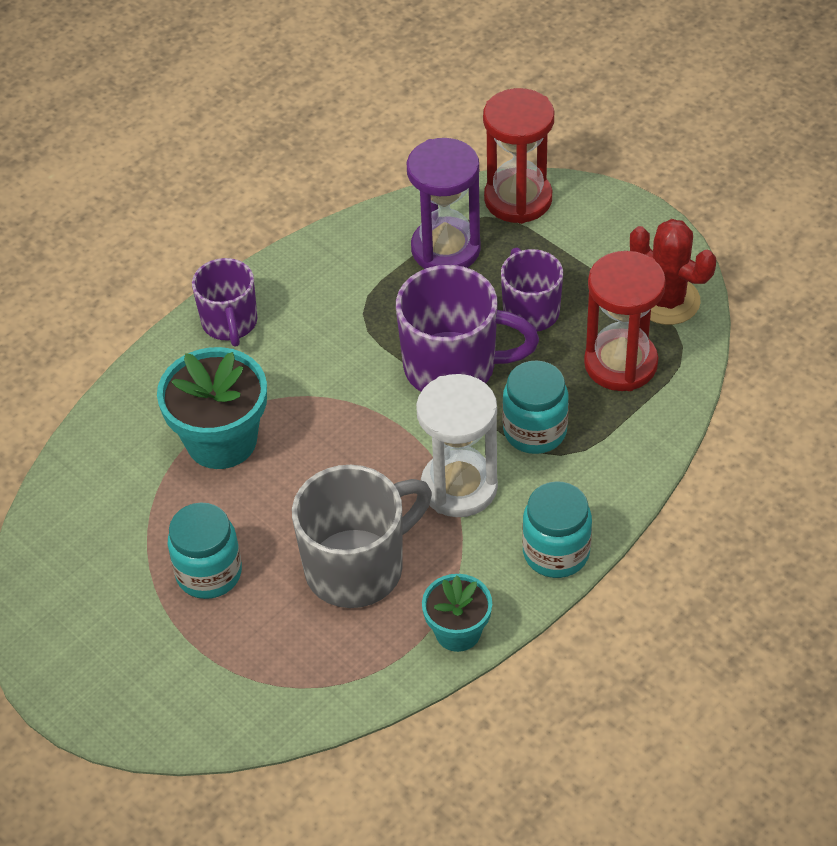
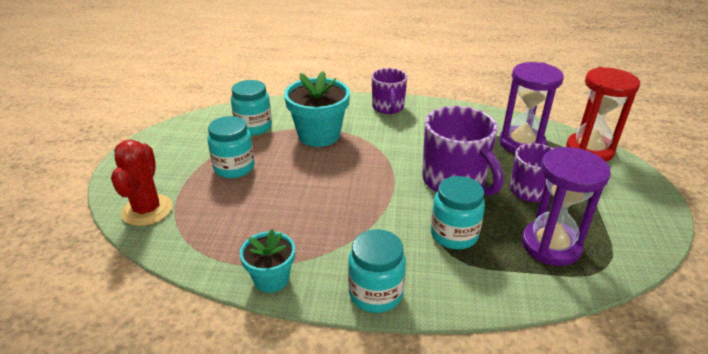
camera: 50 degrees right, 15 degrees down
(123, 504) = (253, 127): none -> turquoise jar
(230, 323) = (388, 107): purple mug -> purple mug turned 45 degrees counterclockwise
(357, 567) = (283, 214): grey mug -> none
(459, 487) = (378, 224): white hourglass -> none
(620, 363) = (551, 245): red hourglass -> purple hourglass
(667, 301) = (625, 241): red cactus -> red cactus (147, 210)

